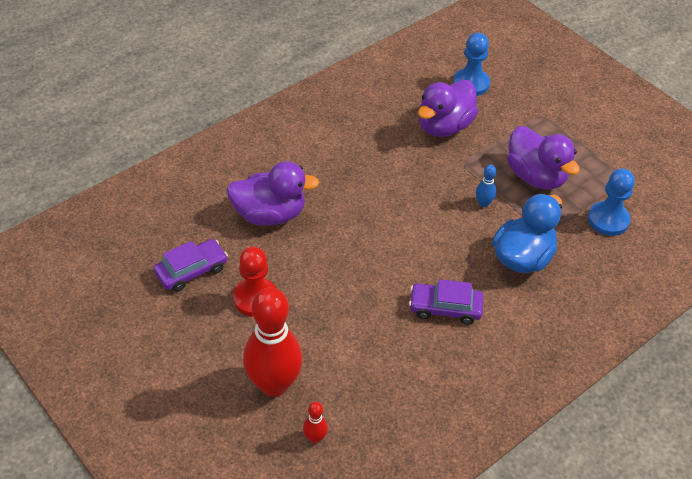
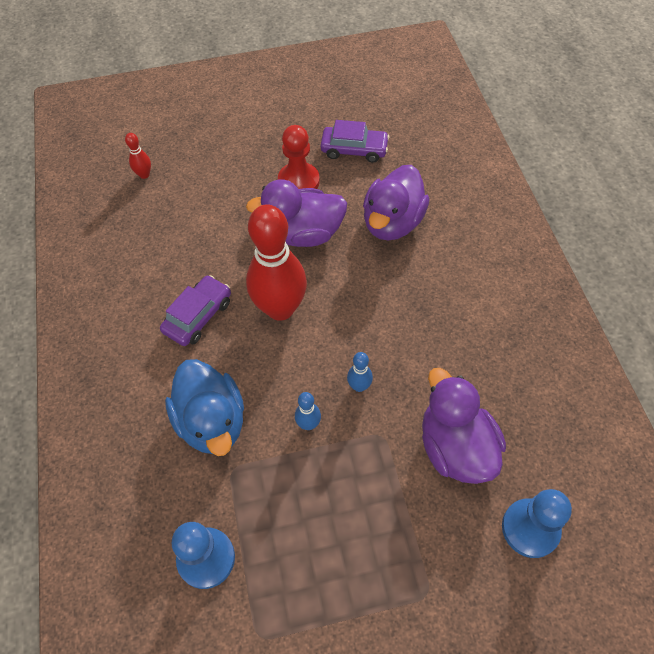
camera: 120 degrees right, 10 degrees up
(191, 270) = (354, 149): purple car -> purple car turned 75 degrees counterclockwise
(274, 384) = (207, 166): red bowling pin -> red bowling pin (280, 308)
(435, 186) = (359, 386): none -> blue bowling pin
(536, 176) = (320, 512): purple duck -> purple duck (304, 234)

